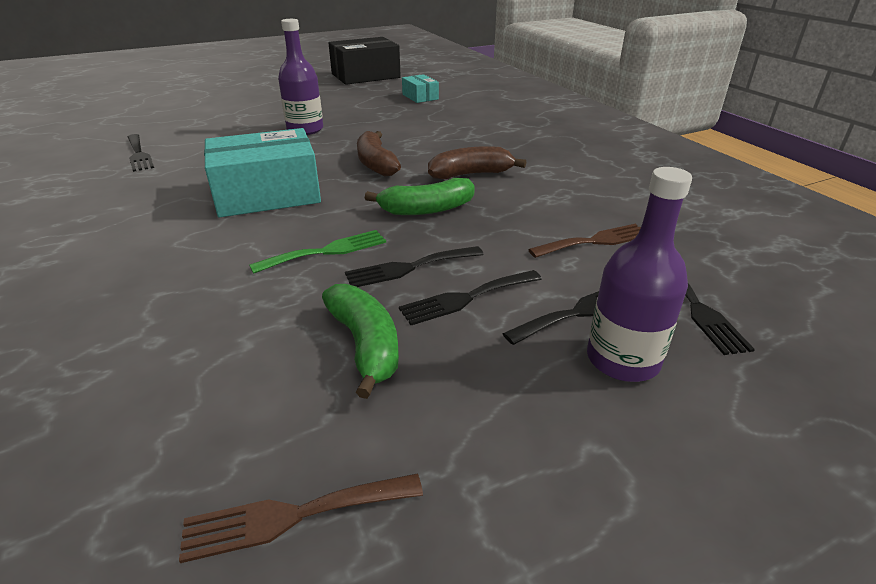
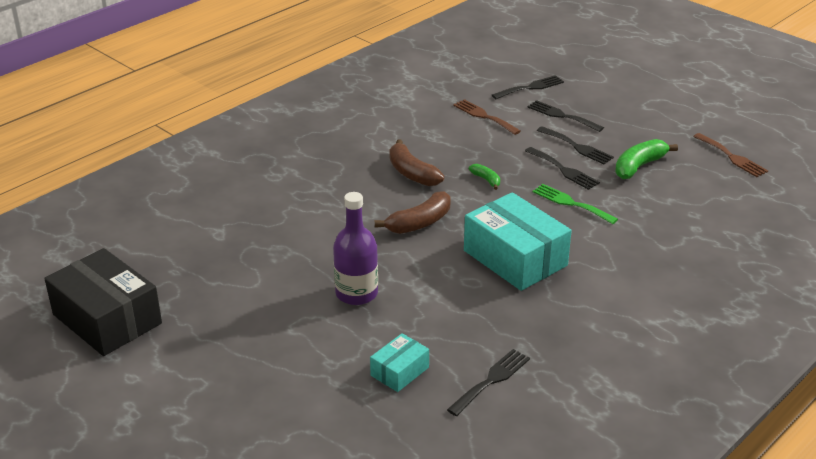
camera: 110 degrees left, 0 degrees up
(420, 97) = (200, 246): turquoise box -> turquoise box (399, 371)
(426, 209) = (486, 180): green banana -> green banana, size x0.54
(622, 360) = (588, 103): purple bottle -> none

